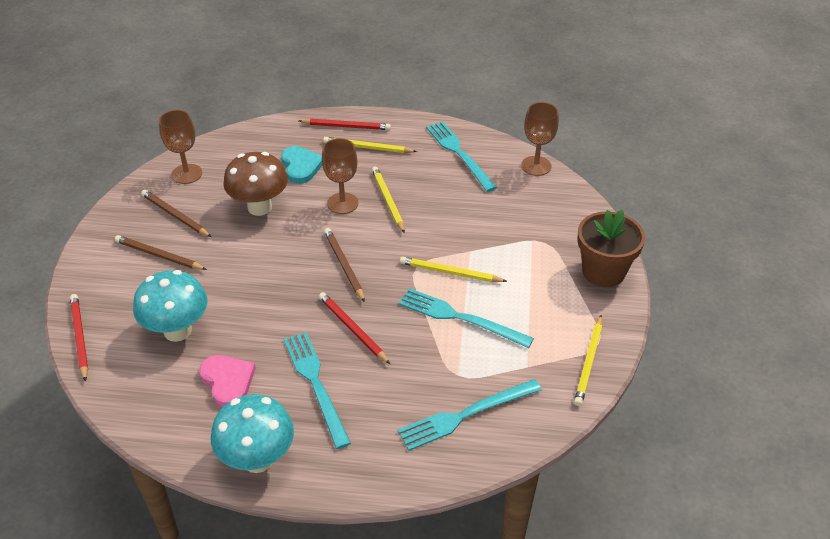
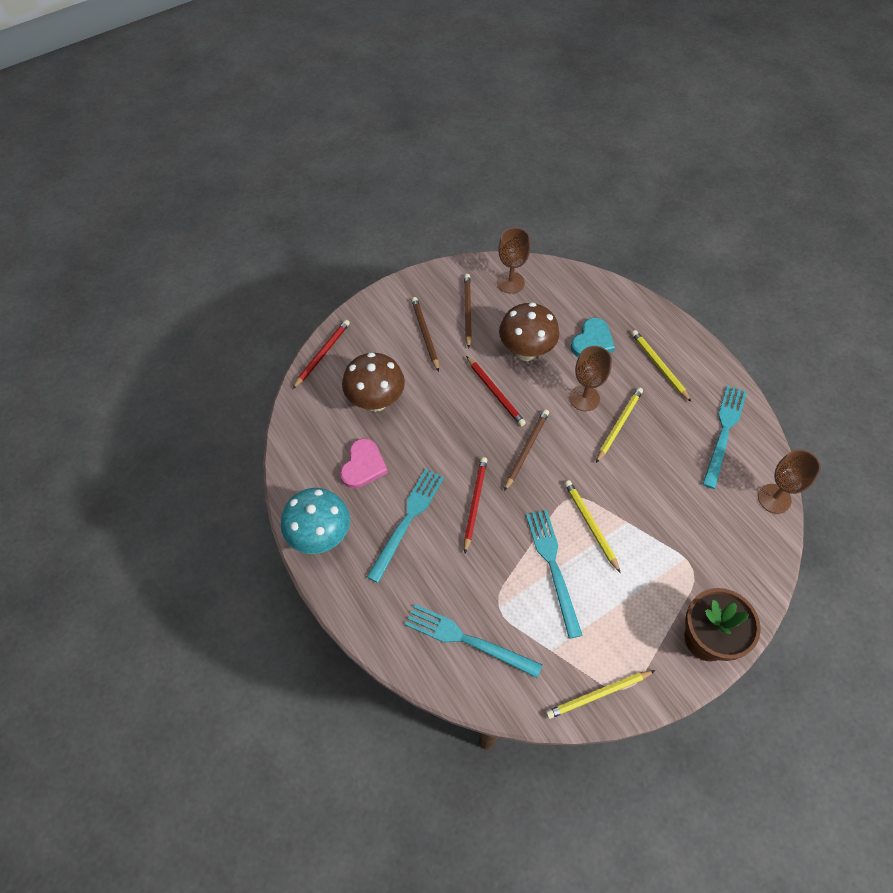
camera: 50 degrees right, 15 degrees up
(177, 331) = (376, 401): turquoise mushroom -> brown mushroom
(346, 126) = (665, 333): red pencil -> red pencil (495, 392)

